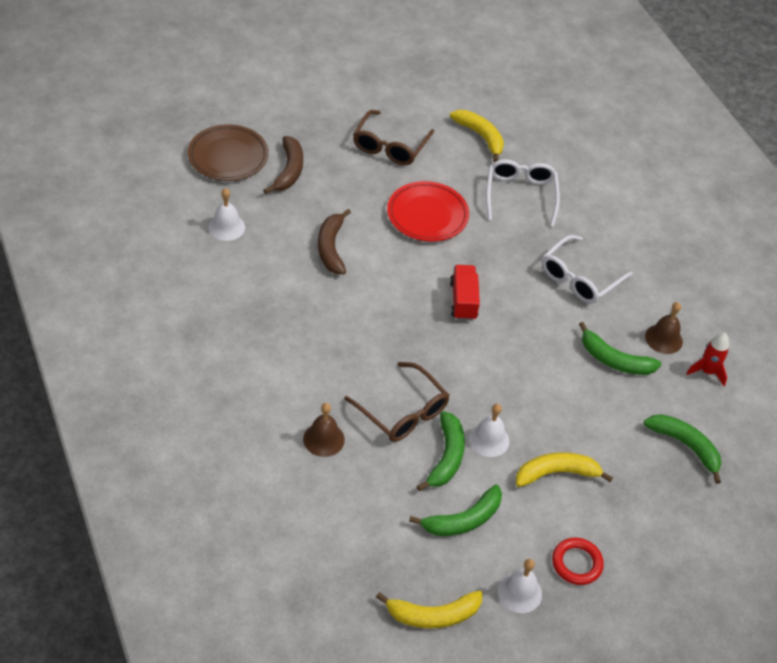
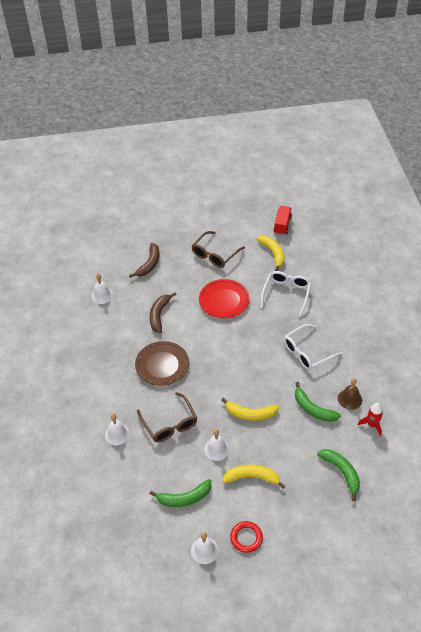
camera: 20 degrees right, 0 degrees up
(228, 157) = (116, 252): brown plate -> brown plate (162, 365)
(323, 439) = (117, 434): brown bell -> white bell
(433, 615) = (147, 555): yellow banana -> yellow banana (250, 414)
(446, 456) = (187, 456): green banana -> none
(463, 301) = (229, 358): red truck -> red truck (282, 225)

